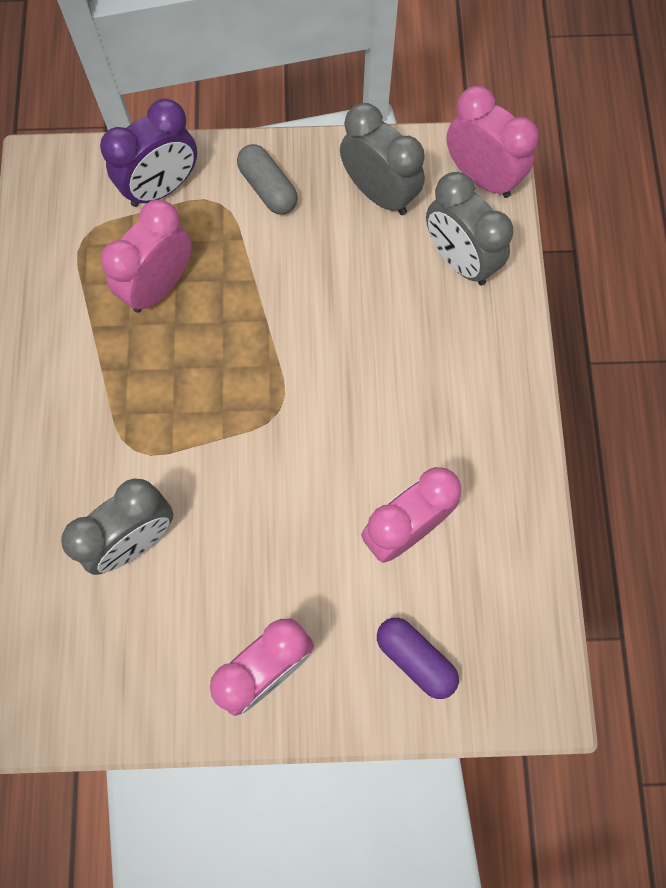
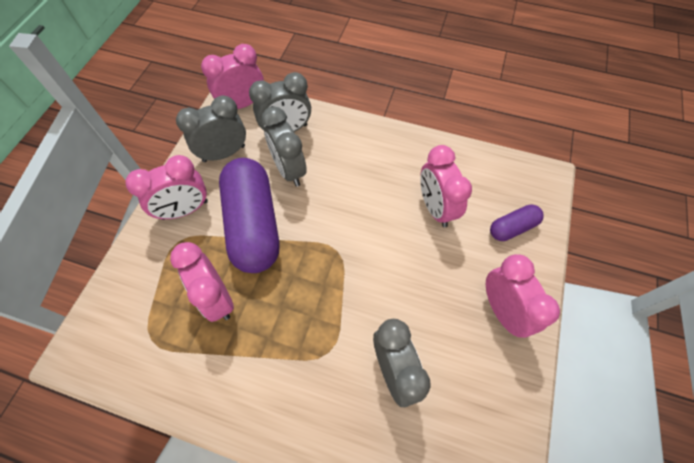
camera: 70 degrees left, 10 degrees down
(161, 188) = (145, 274): purple clock -> none
(268, 188) = (185, 210): grey capsule -> pink clock
(278, 284) = (253, 224): none -> purple capsule
(387, 294) = (289, 170): none -> grey clock

